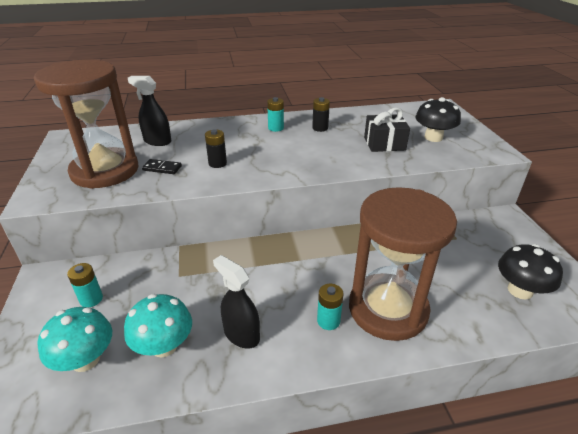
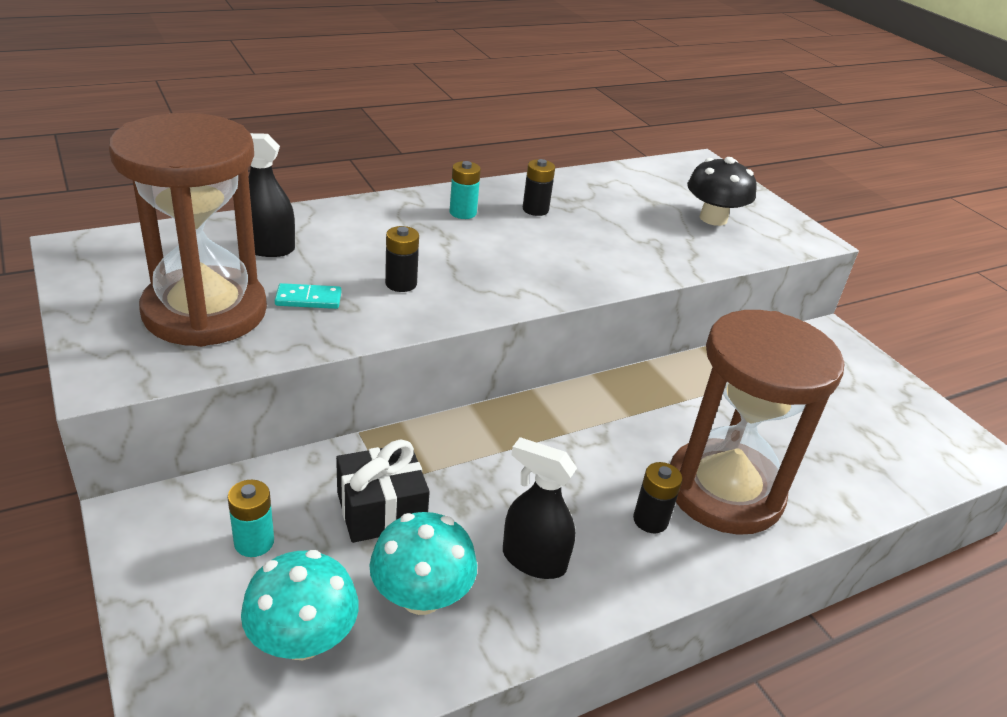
camera: 20 degrees left, 0 degrees up
(162, 168) = (308, 299): black domino -> turquoise domino
(328, 321) = (650, 520): turquoise battery -> black battery
(384, 143) = (647, 232): black gift -> black gift (381, 510)
(520, 290) = (881, 440): black mushroom -> none

